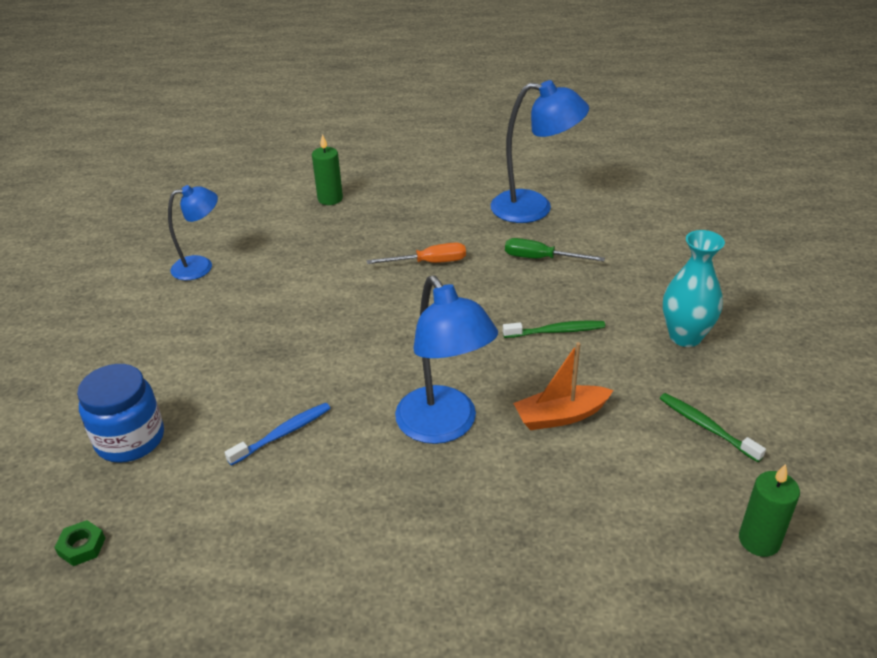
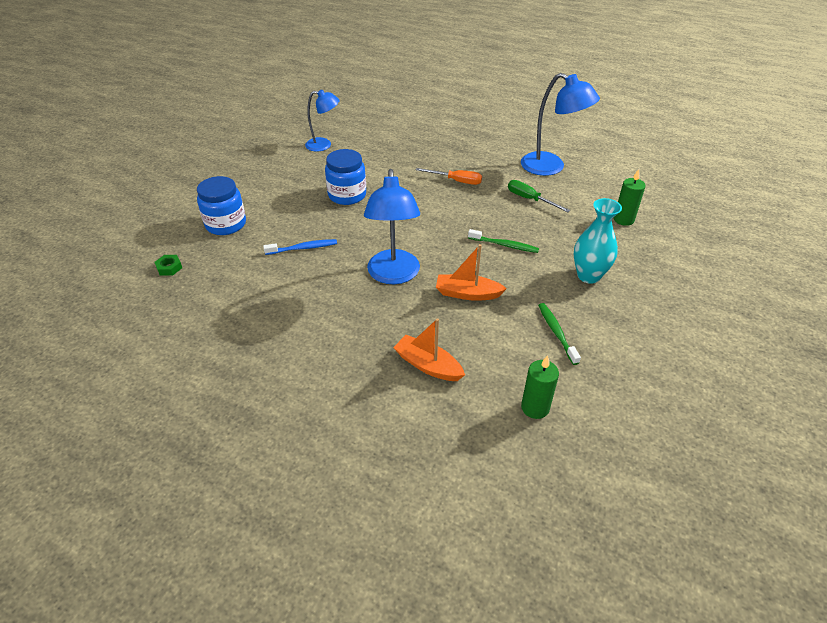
camera: 25 degrees right, 5 degrees up
(291, 331) = (347, 195): none -> blue jar
(330, 199) = (425, 127): green candle -> green candle (623, 219)
(587, 540) = (428, 365): none -> orange boat

